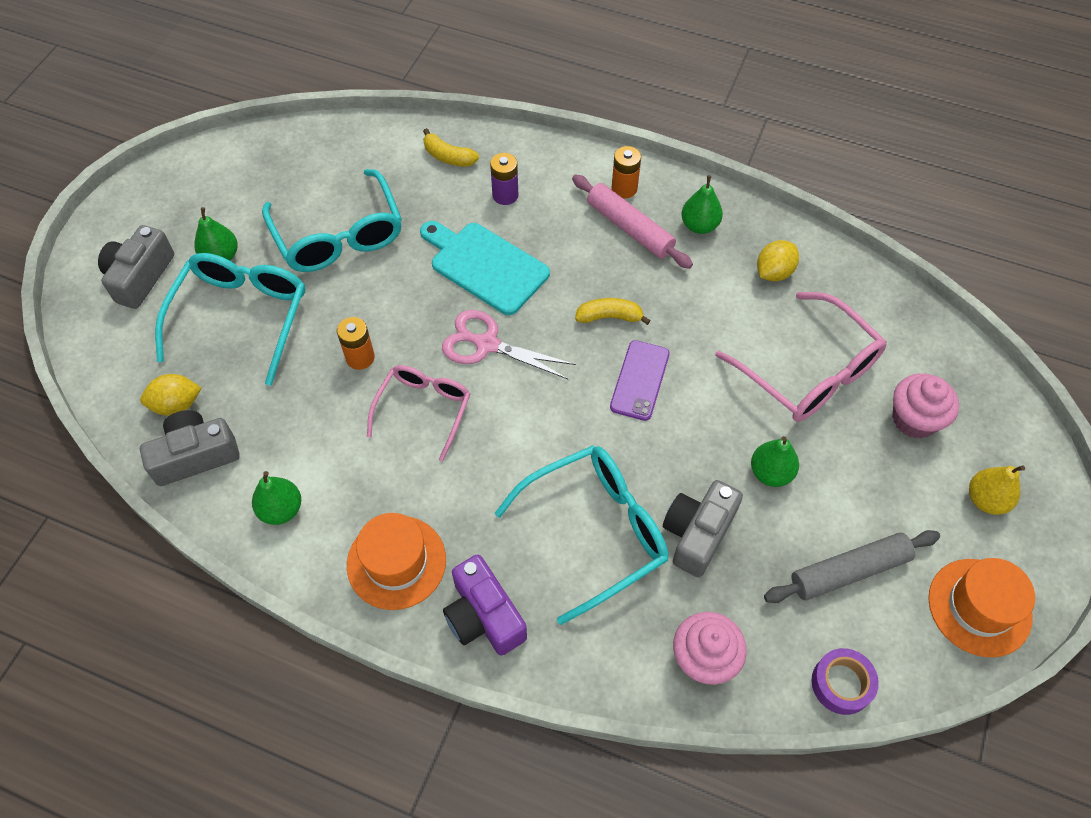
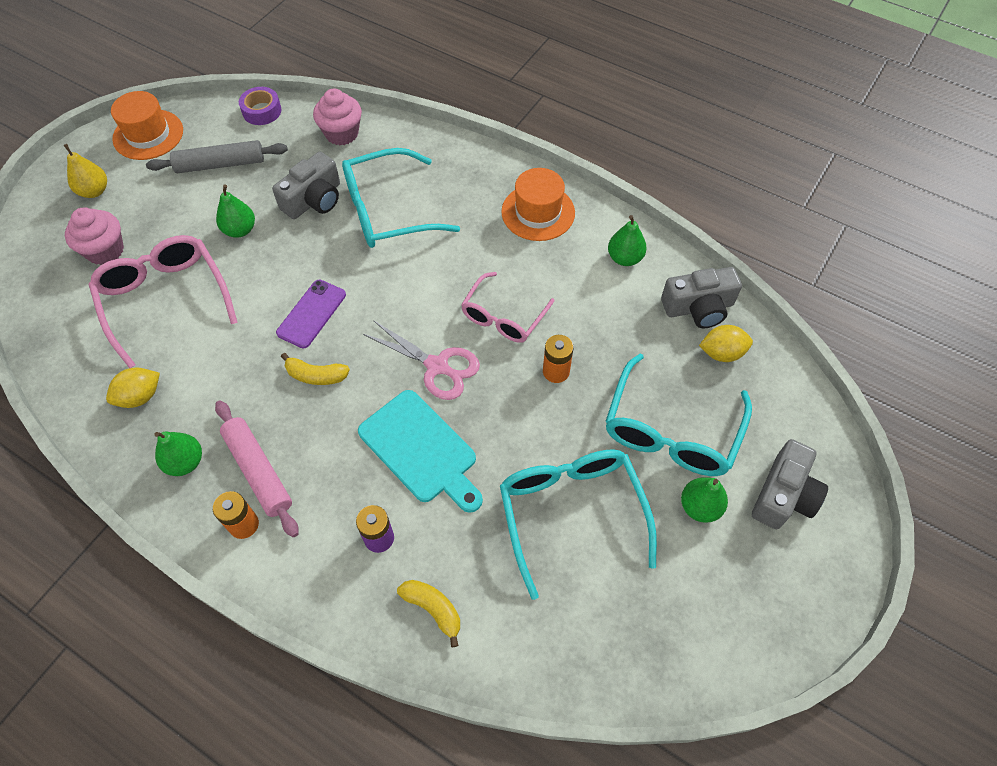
camera: 170 degrees left, 0 degrees up
(483, 616) = (480, 173): purple camera -> none

